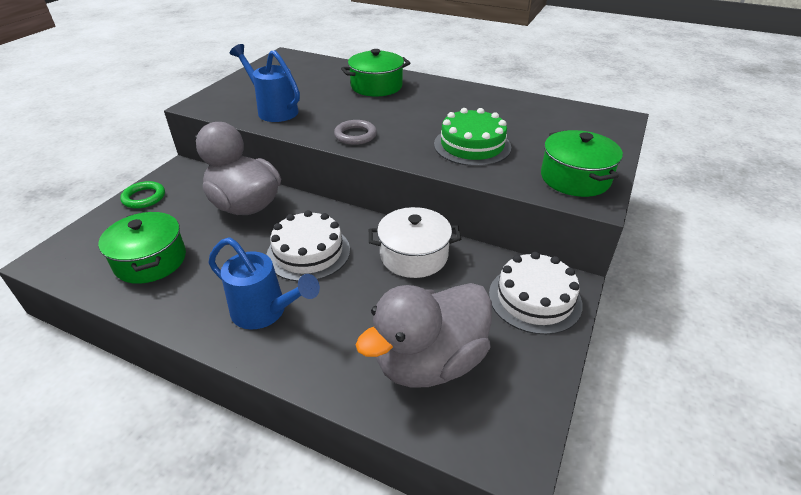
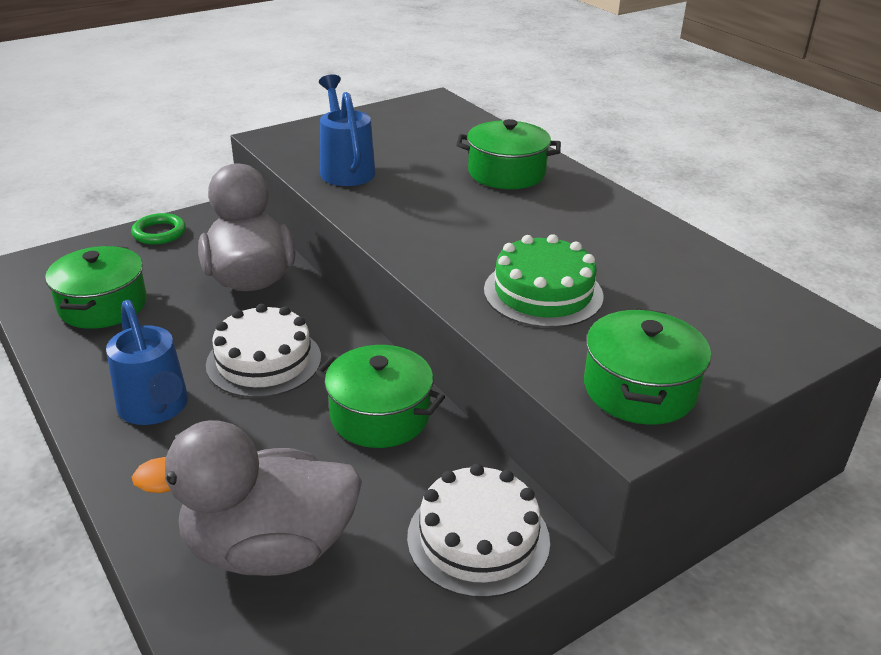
camera: 30 degrees right, 5 degrees down
(355, 135) = (406, 230): grey ring -> none
(414, 255) = (380, 415): white pot -> green pot

